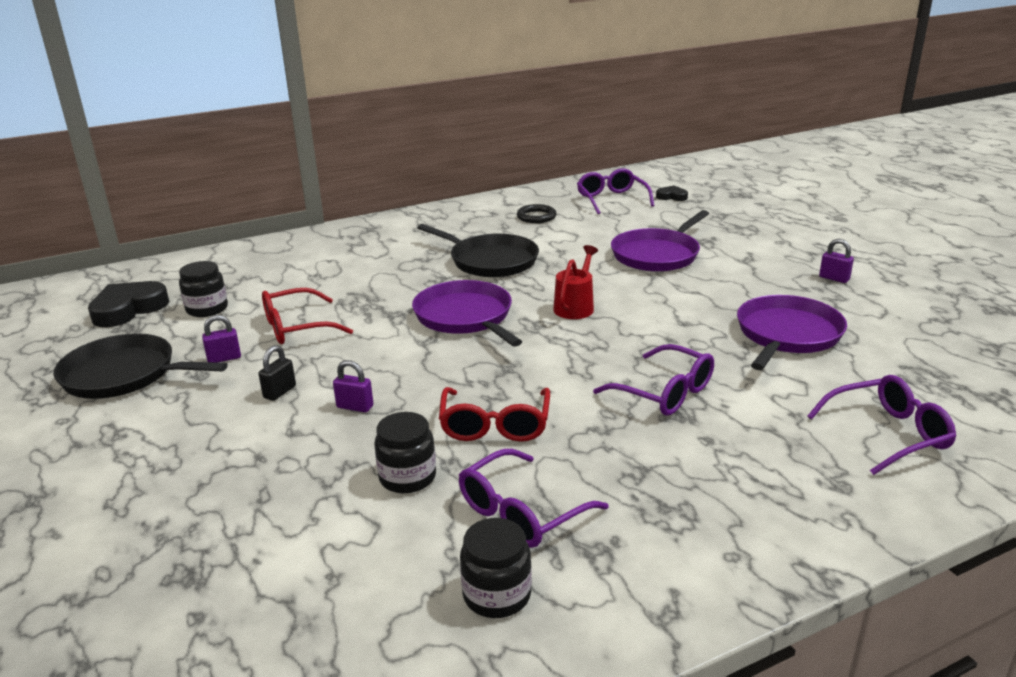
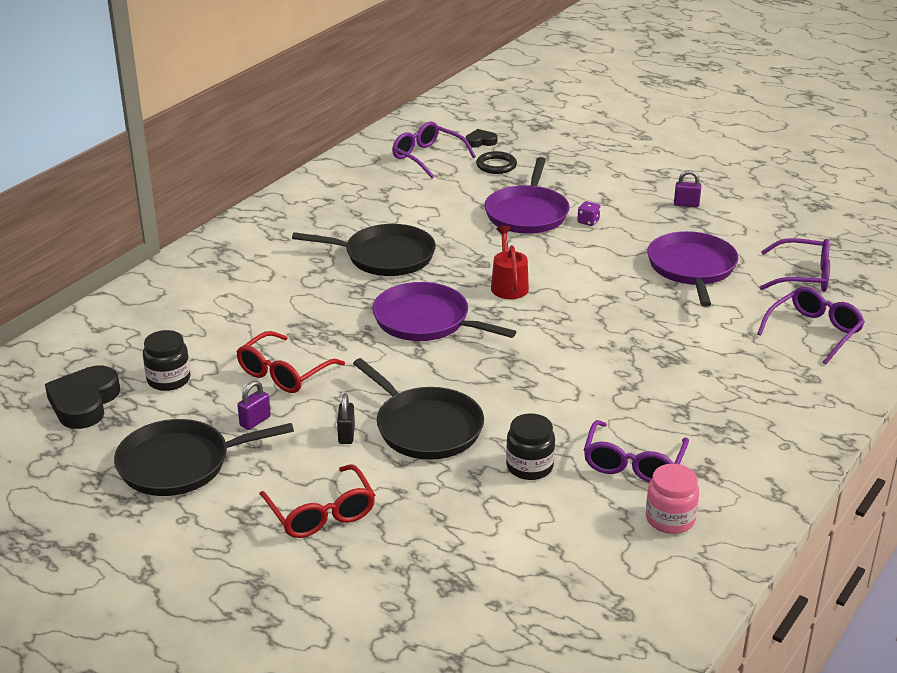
camera: 30 degrees left, 5 degrees up
(355, 407) = (425, 427): purple padlock -> black pan
(495, 425) = (550, 407): red glasses -> red glasses (321, 513)
(497, 595) = (670, 519): black jar -> pink jar
(536, 217) = (375, 194): black ring -> black ring (496, 165)
(664, 392) = (646, 343): purple glasses -> purple glasses (802, 276)
(712, 272) = (588, 221): none -> purple dice

